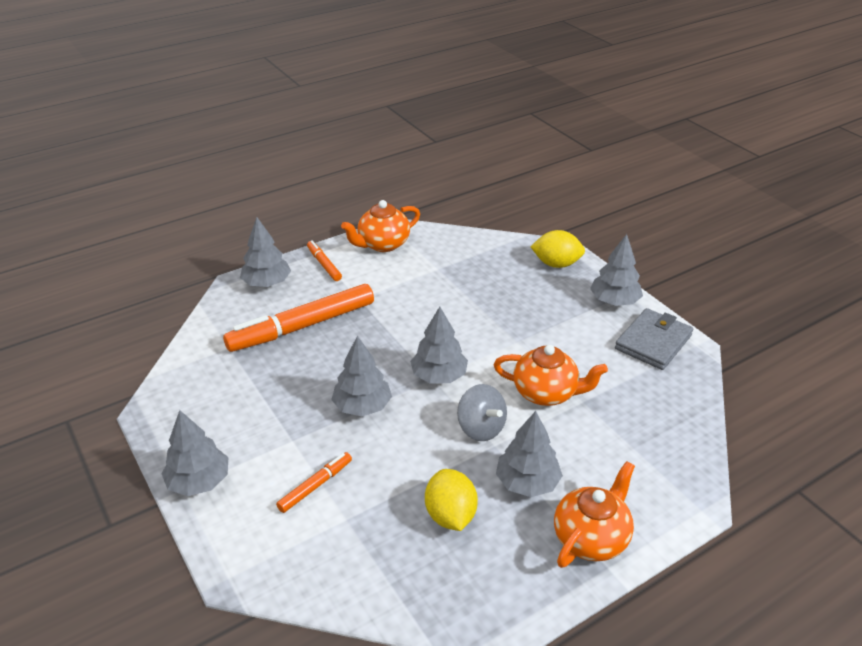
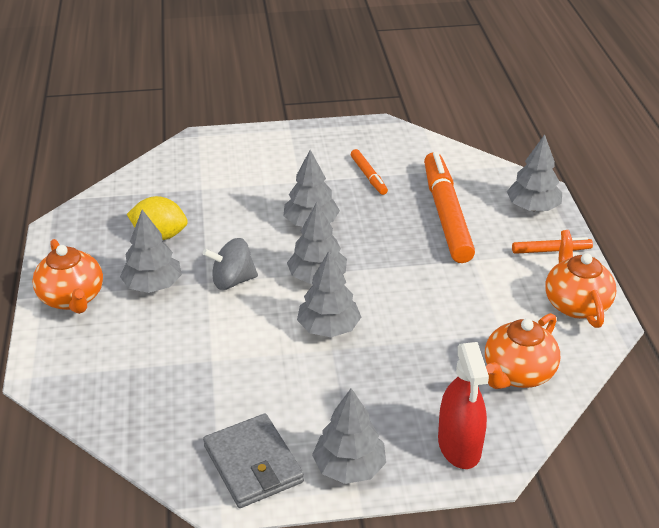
camera: 115 degrees right, 0 degrees up
(199, 481) = (290, 136): grey tree -> grey tree (329, 328)
(315, 486) = (243, 182): orange marker -> orange marker (368, 176)
(546, 393) = (242, 339): orange teapot -> orange teapot (517, 373)
(556, 264) = (459, 446): yellow lemon -> red spray bottle

